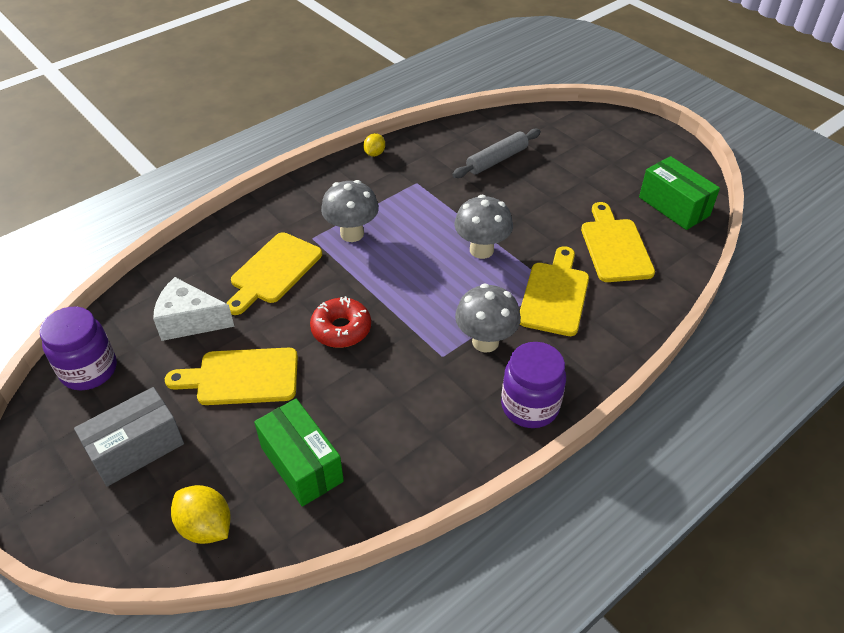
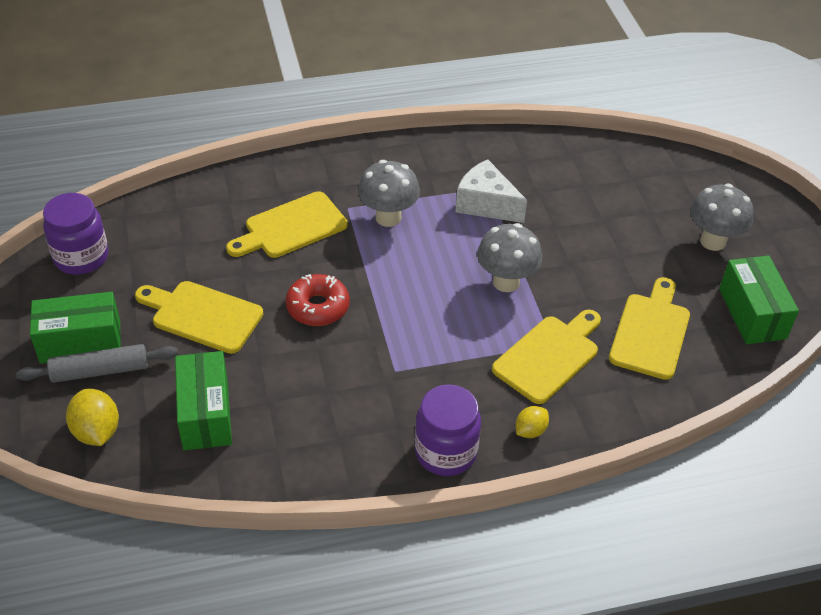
camera: 25 degrees right, 0 degrees up
(136, 449) = (80, 342): grey box -> green box
(190, 321) = (189, 246): white cheese -> white cheese (486, 204)
(374, 153) = (465, 142): yellow lemon -> yellow lemon (530, 431)
(485, 342) = (446, 374): grey mushroom -> grey mushroom (713, 241)
(497, 160) = (590, 193): grey rolling pin -> grey rolling pin (100, 371)

